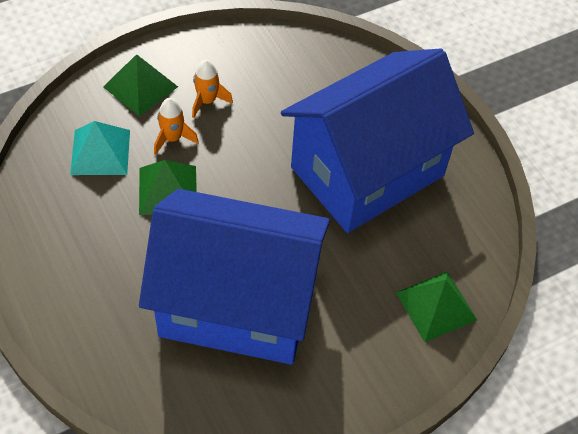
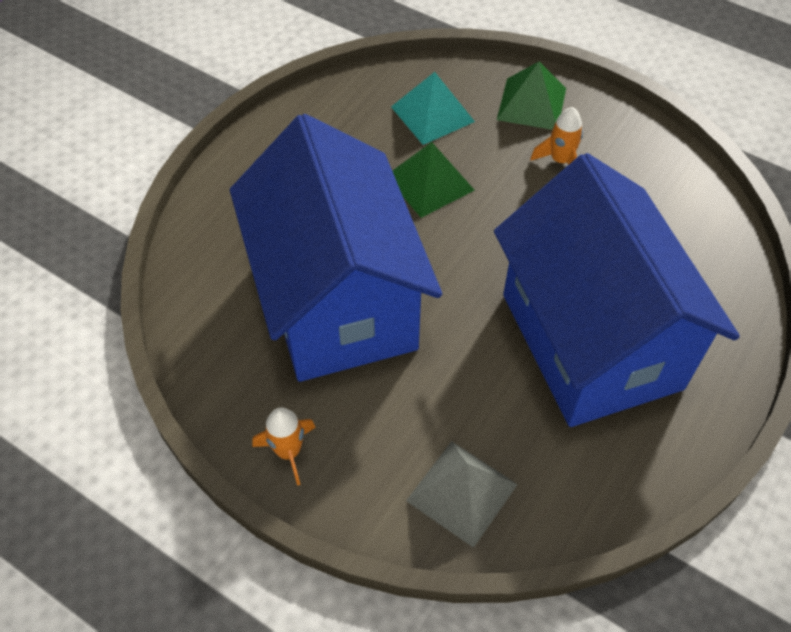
camera: 65 degrees right, 0 degrees up
(172, 138) = (492, 157): orange rocket -> orange rocket (289, 451)
(367, 171) = (590, 341): blue house -> blue house turned 45 degrees clockwise
(436, 306) = (461, 492): green pyramid -> grey pyramid

